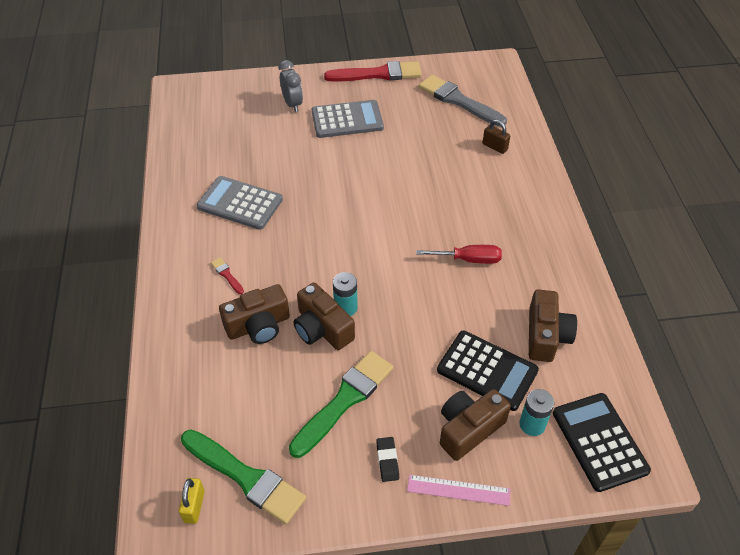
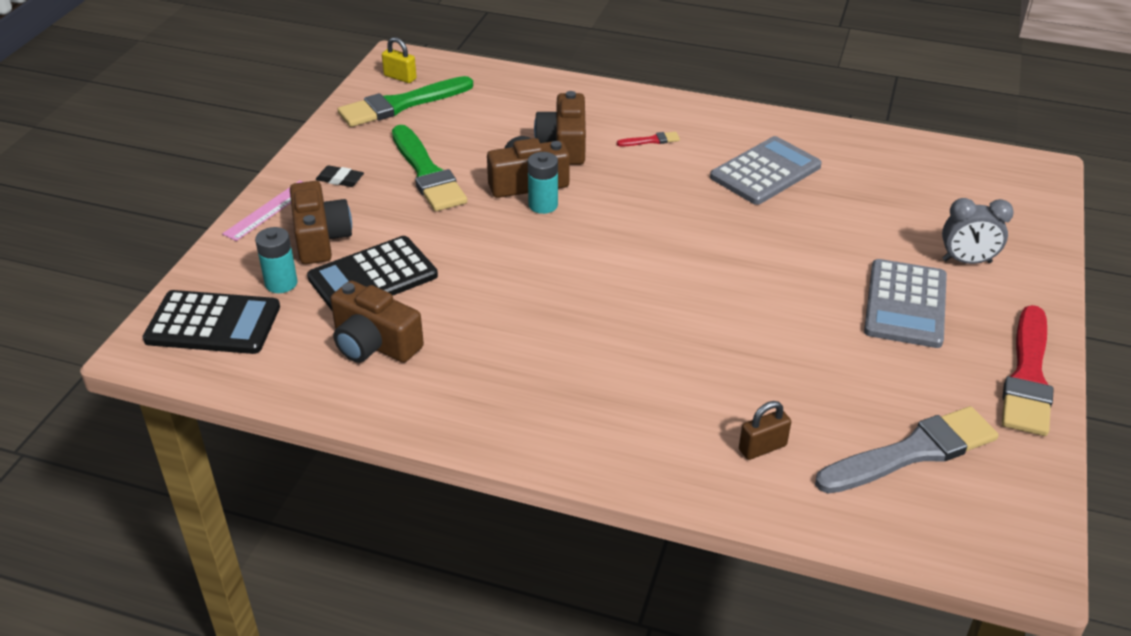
camera: 115 degrees right, 10 degrees down
(469, 259) = (543, 325): red screwdriver -> none

